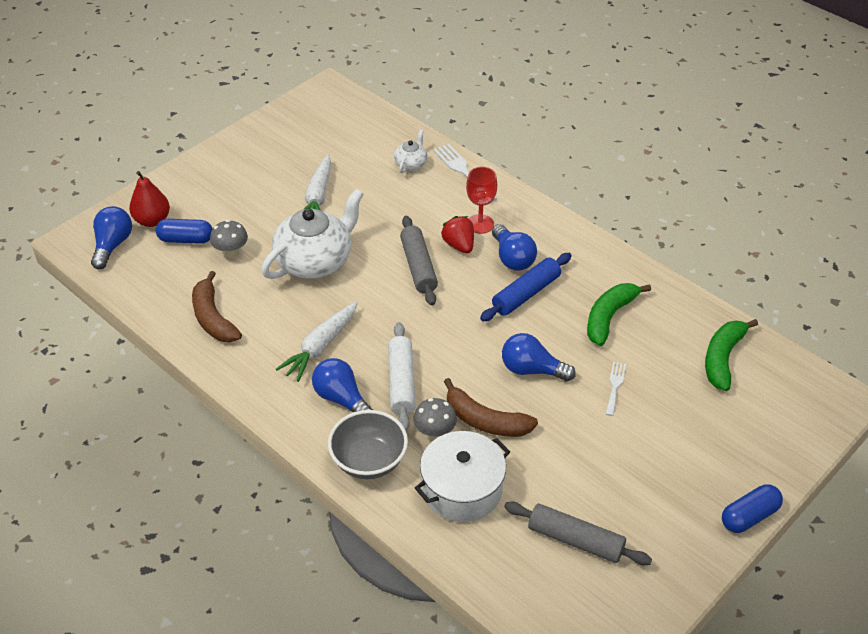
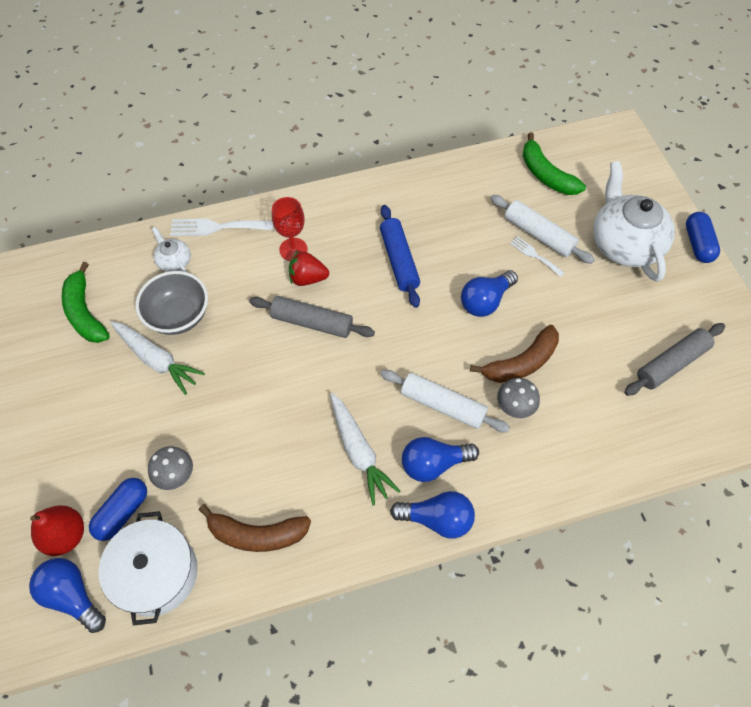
camera: 60 degrees left, 15 degrees up
(315, 261) = (243, 404): white teapot -> white teapot (624, 244)
(369, 461) = (518, 475): grey bowl -> grey bowl (179, 316)
(462, 489) = (585, 417): white pot -> white pot (156, 573)
(512, 258) = (351, 248): blue light bulb -> blue light bulb (437, 519)
(609, 317) = (461, 219): green banana -> green banana (85, 312)
(642, 380) = (539, 234): none -> white rolling pin

